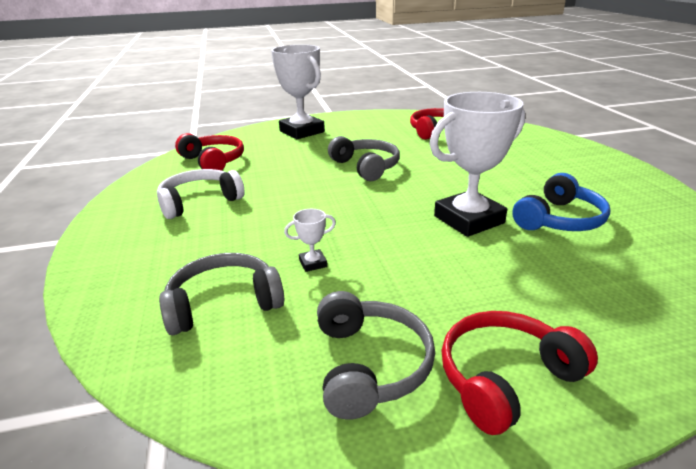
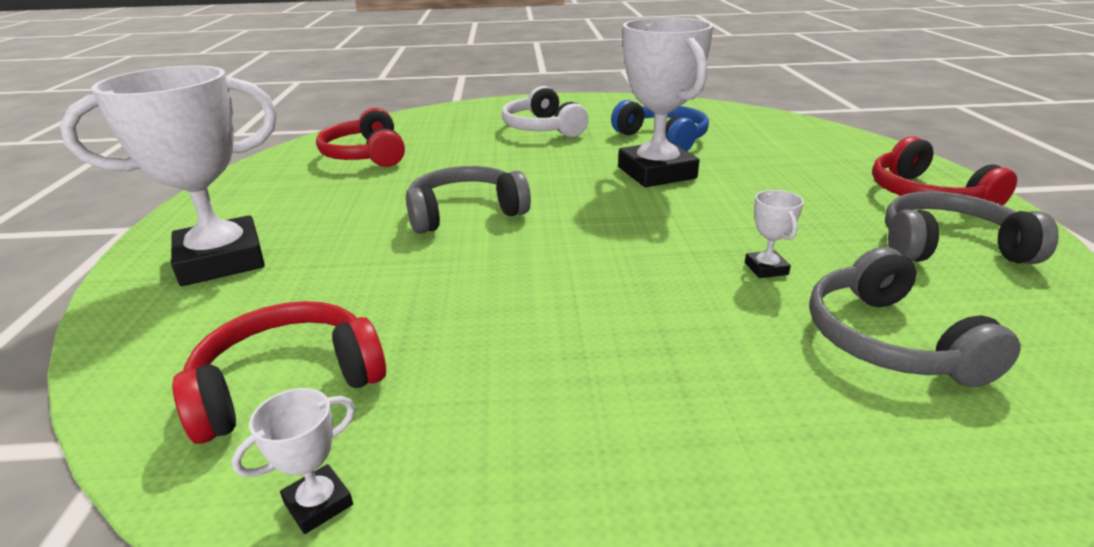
camera: 80 degrees left, 0 degrees up
(152, 178) = (318, 503): none -> white trophy
(199, 201) = (526, 391): white headphones -> white headphones (542, 128)

